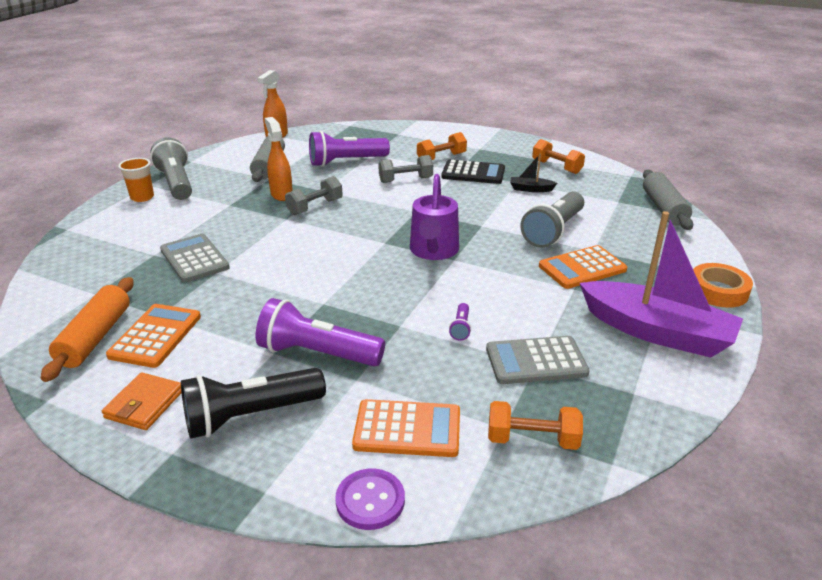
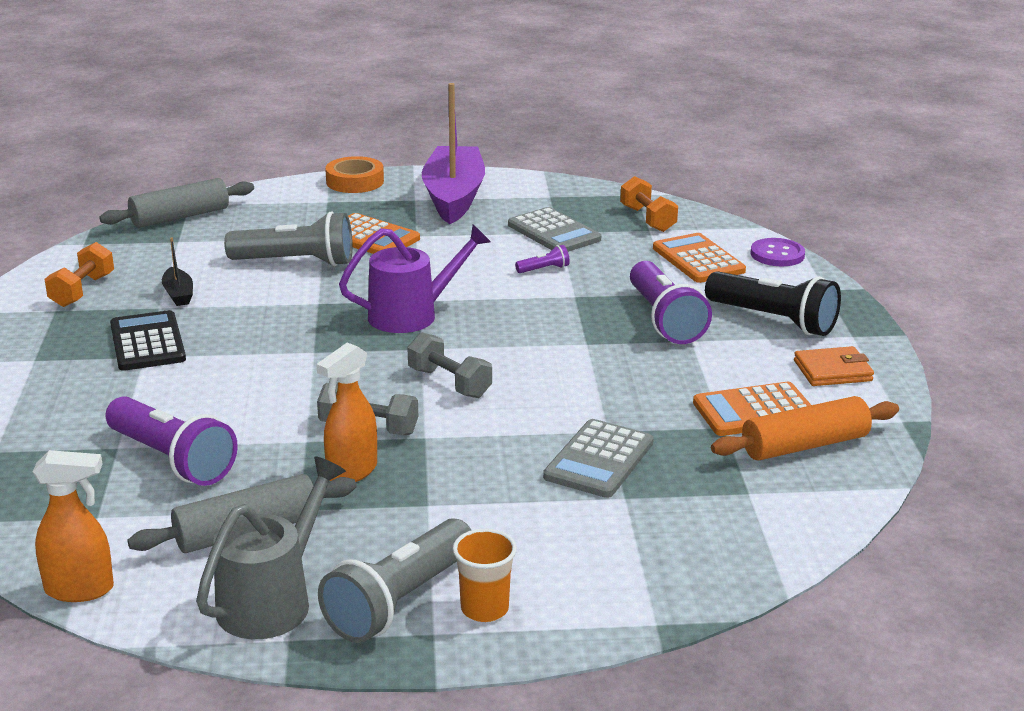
camera: 120 degrees left, 5 degrees down
(217, 162) = (272, 600): none -> grey watering can
(405, 180) = (213, 386): grey dumbbell -> grey dumbbell (449, 383)
(441, 158) = (98, 381): orange dumbbell -> none

